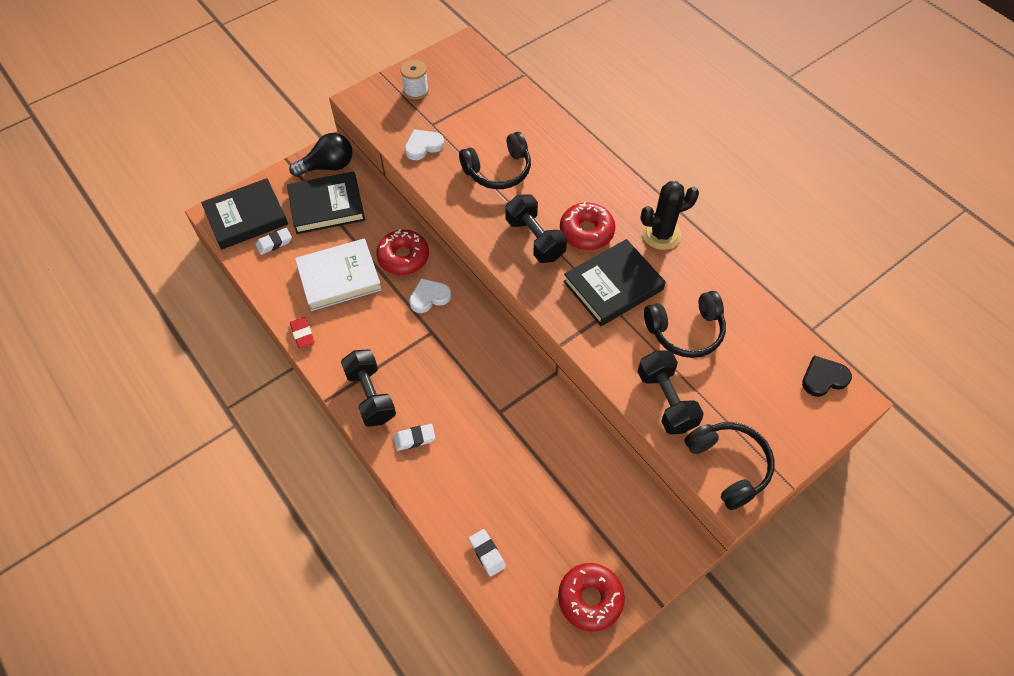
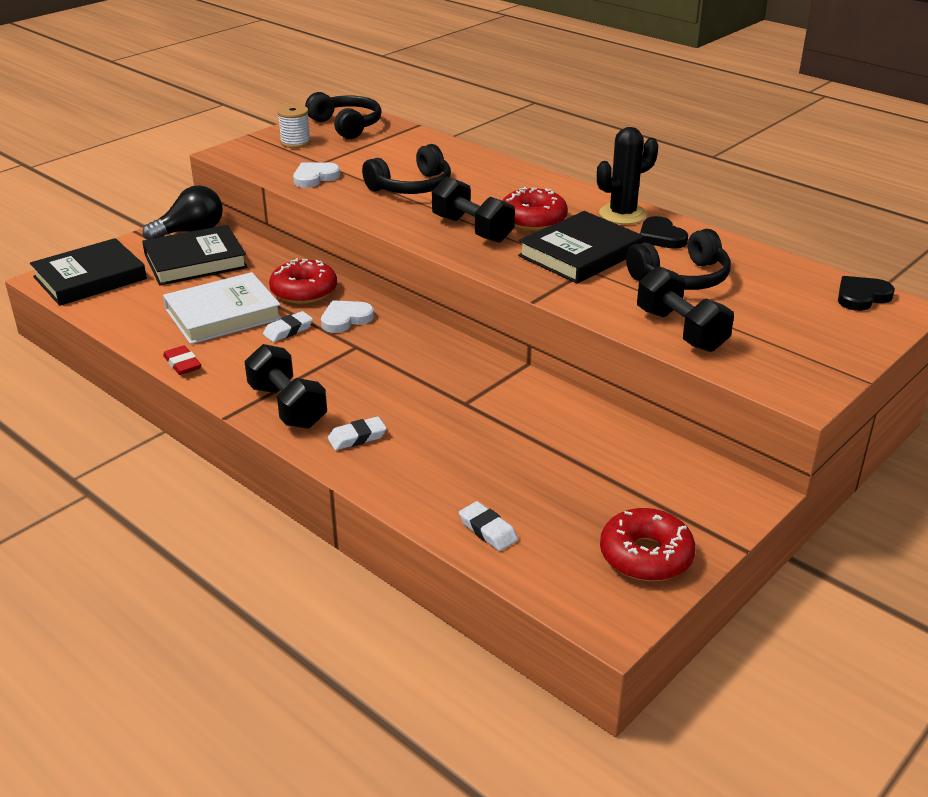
camera: 10 degrees left, 25 degrees down
(274, 243) = (131, 295): white eraser -> white eraser (288, 330)
(684, 271) = (661, 237): none -> black heart
(728, 466) = (781, 372): black headphones -> black headphones (346, 126)

